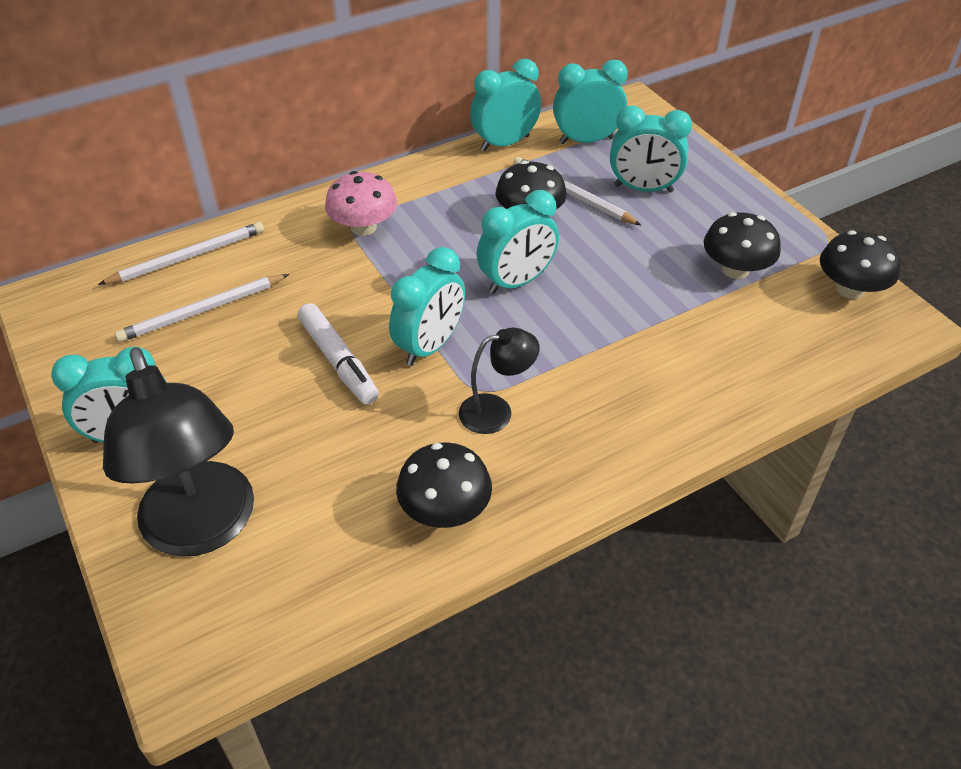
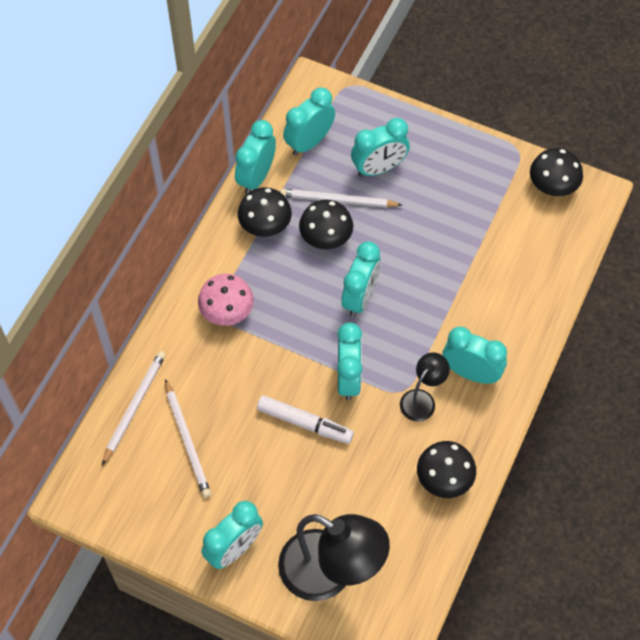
camera: 35 degrees left, 15 degrees up
(203, 310) = (187, 440): white pencil -> white pencil turned 45 degrees counterclockwise
(584, 417) = (471, 373): none -> turquoise clock
(735, 270) = (480, 208): black mushroom -> black mushroom (265, 225)

